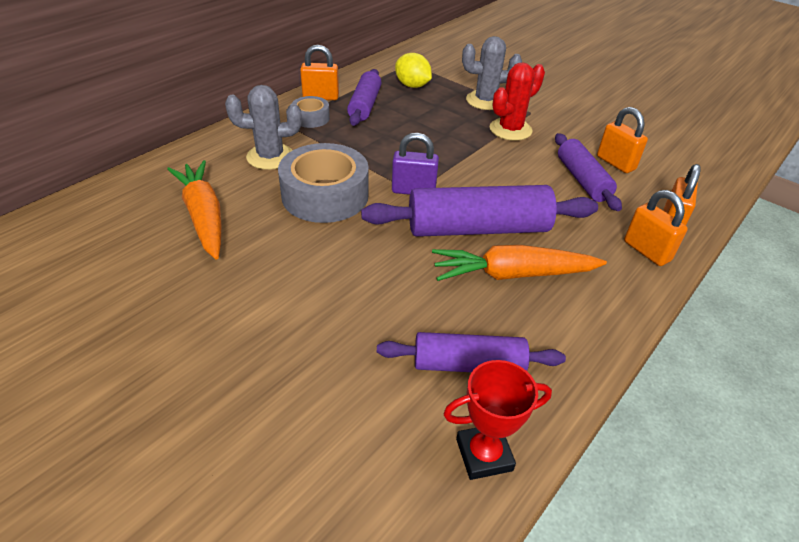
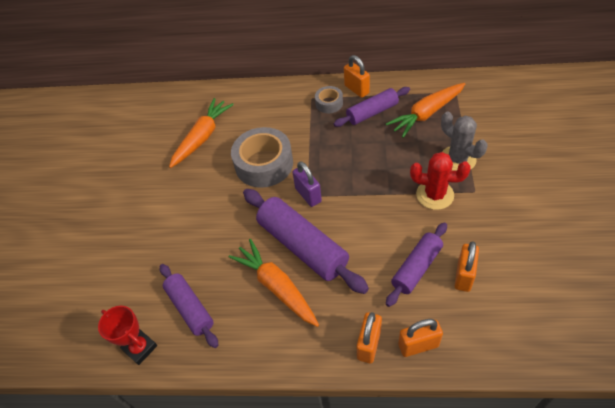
camera: 60 degrees right, 10 degrees up
(270, 157) = (273, 119): grey cactus -> none
(412, 86) = (426, 114): yellow lemon -> orange carrot

